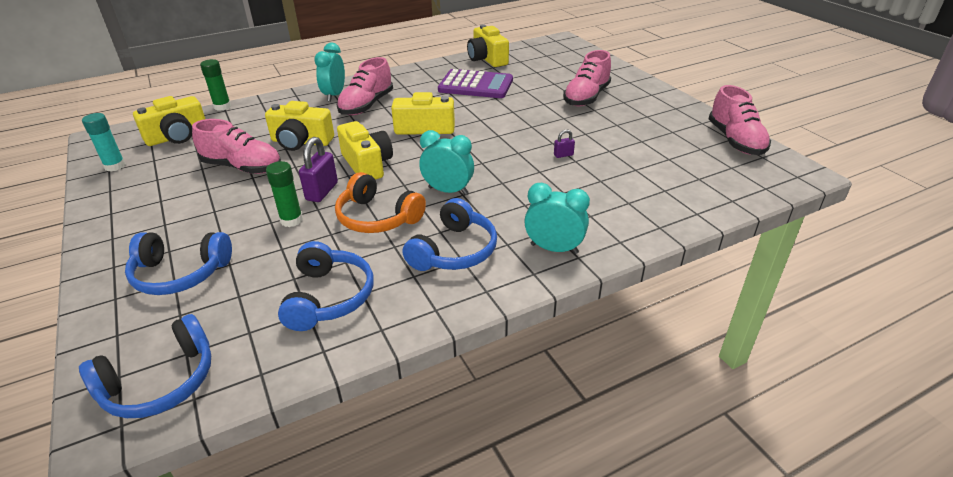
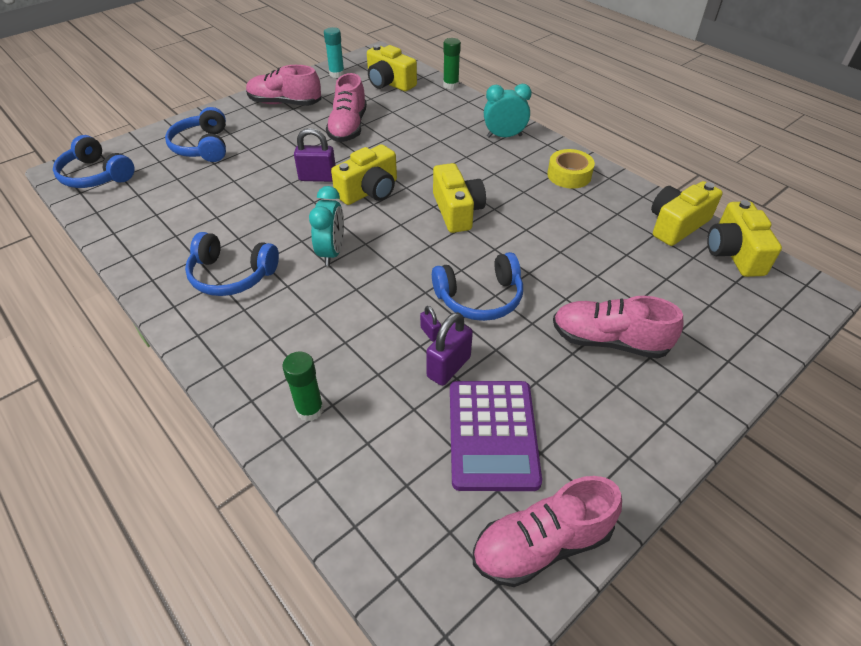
camera: 75 degrees right, 10 degrees up
(291, 220) = (272, 174): green glue stick -> green glue stick (310, 410)
(301, 142) = (400, 143): yellow camera -> yellow camera (734, 253)
(328, 297) = (172, 219): blue headphones -> blue headphones (480, 298)
(366, 105) = (491, 161): pink shoe -> pink shoe (285, 103)
(377, 217) = (280, 218): orange headphones -> none
(409, 80) = (569, 175): none -> yellow tape
(475, 85) = (586, 229): purple calculator -> purple calculator (492, 434)
(554, 249) = (236, 345): turquoise clock -> none
(599, 152) = (448, 367): none -> purple padlock

